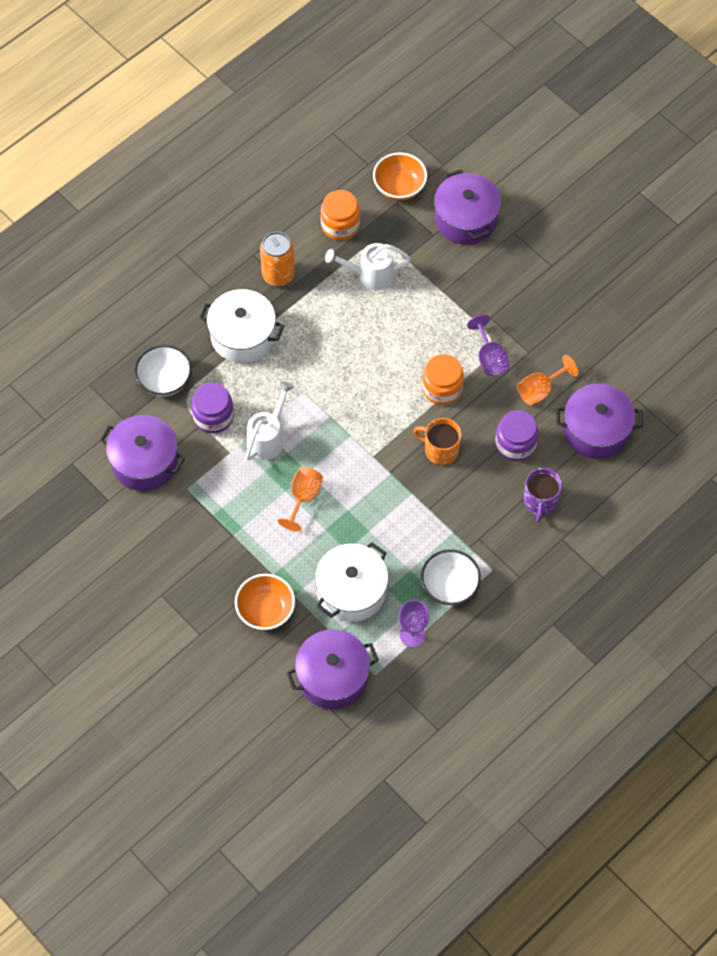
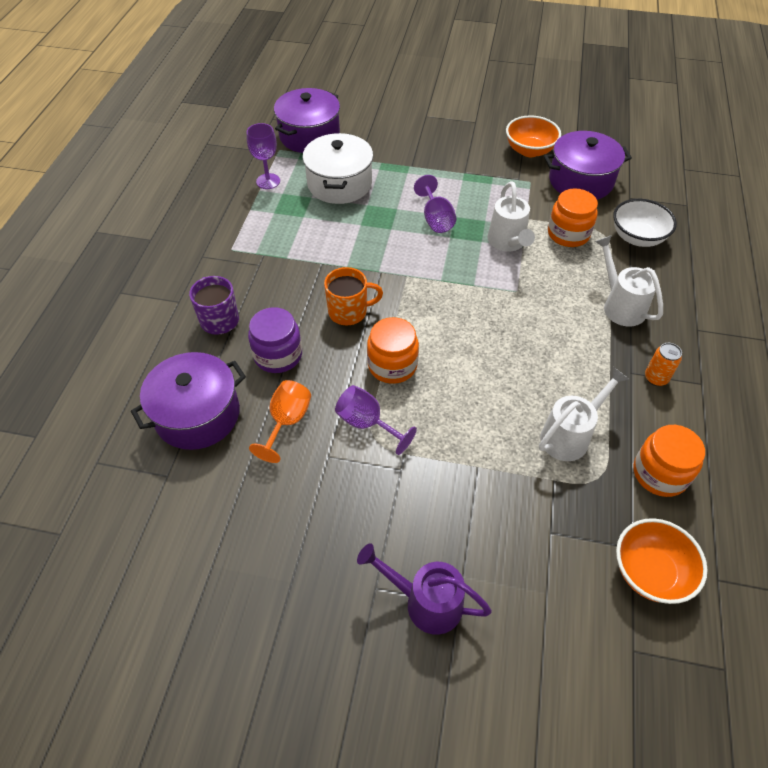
camera: 145 degrees right, 10 degrees down
(213, 416) = (568, 234): purple jar -> orange jar
(243, 336) = (620, 305): white pot -> white watering can
(266, 610) = (393, 146): orange bowl -> orange bowl (529, 150)
(278, 275) = (655, 378): orange can -> orange can, size x0.59
(303, 497) = (435, 219): orange goblet -> purple goblet
(449, 586) = (261, 222): white bowl -> none
(466, 219) = (533, 582): purple pot -> none
(530, 244) = (425, 602): none -> purple watering can

